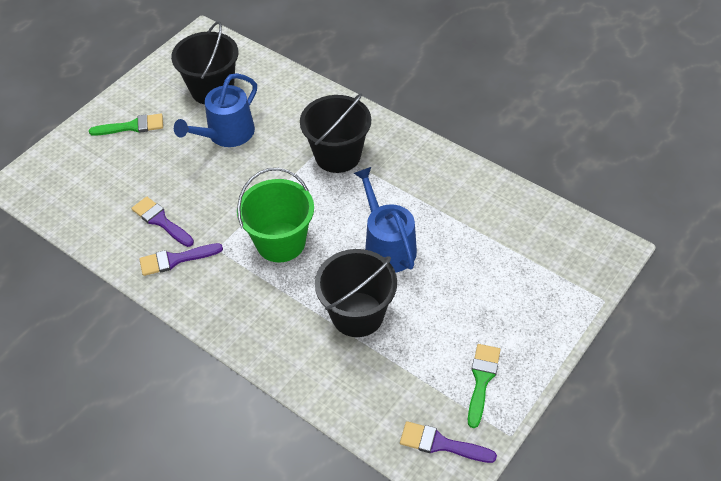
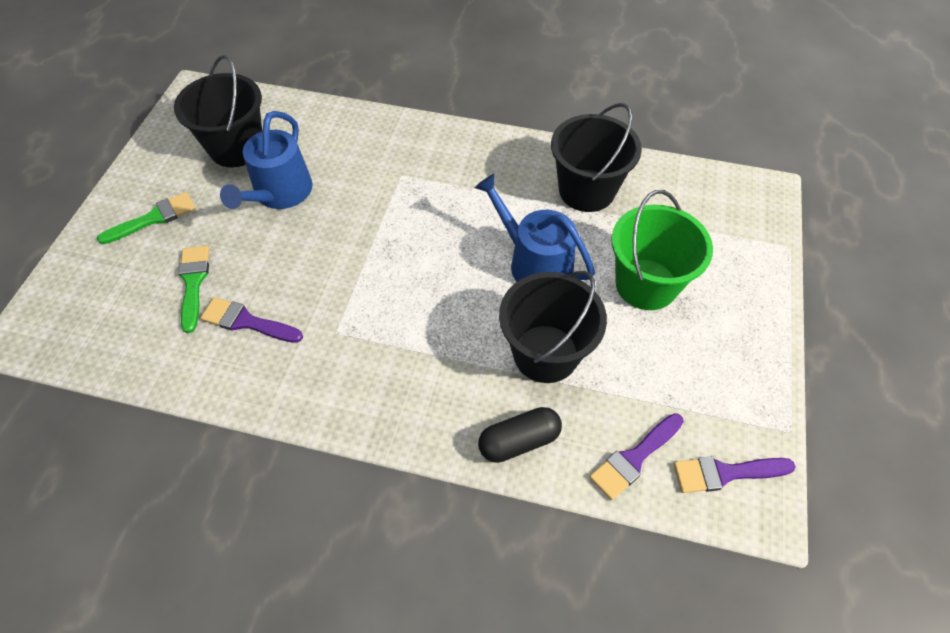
camera: 25 degrees left, 5 degrees up
(175, 259) = (289, 364): purple brush -> purple brush (634, 458)
(280, 242) = (410, 299): green bucket -> green bucket (646, 284)
(304, 367) = (519, 441): none -> black capsule
(337, 155) = (424, 180): black bucket -> black bucket (586, 190)
(482, 380) = (723, 379): green brush -> green brush (193, 283)

